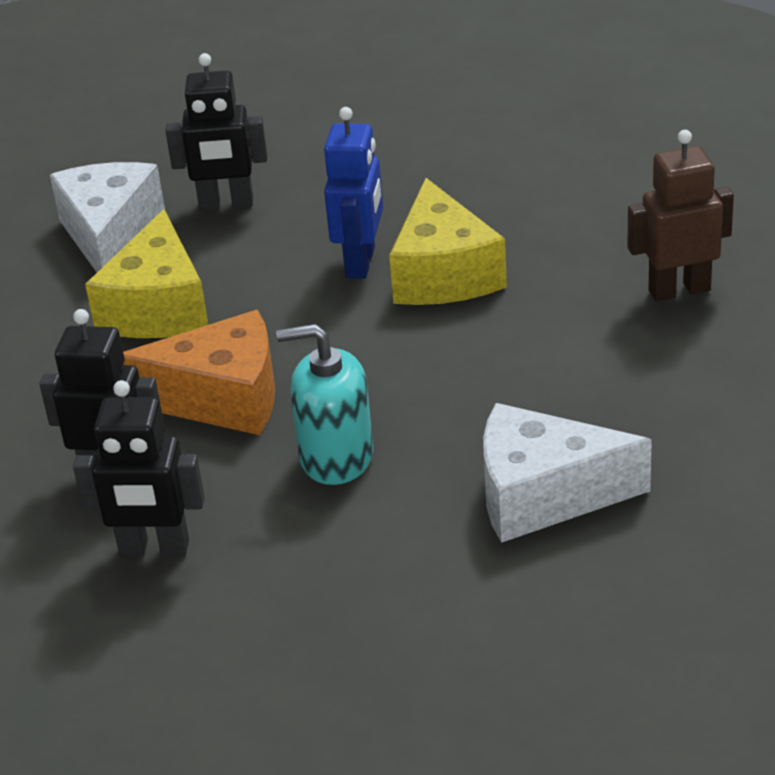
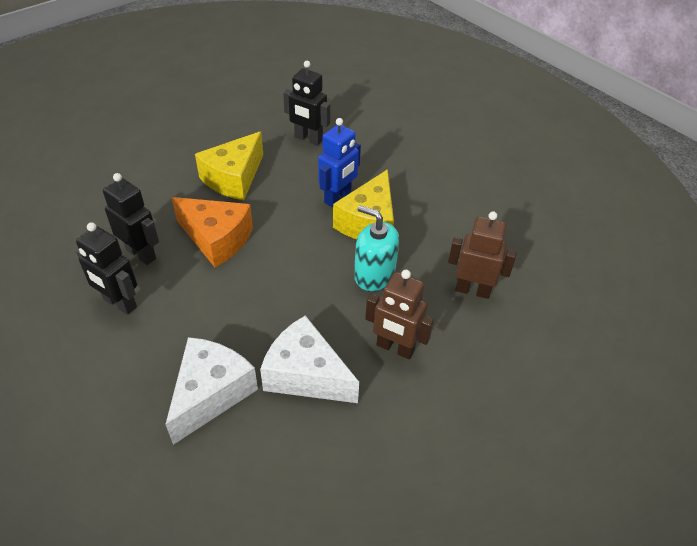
camera: 25 degrees right, 10 degrees up
(110, 235) = (248, 132): white cheese -> white cheese (210, 393)
(336, 457) = (235, 298): turquoise soap dispenser -> turquoise soap dispenser (374, 275)
(638, 406) = (395, 348): none -> brown robot

